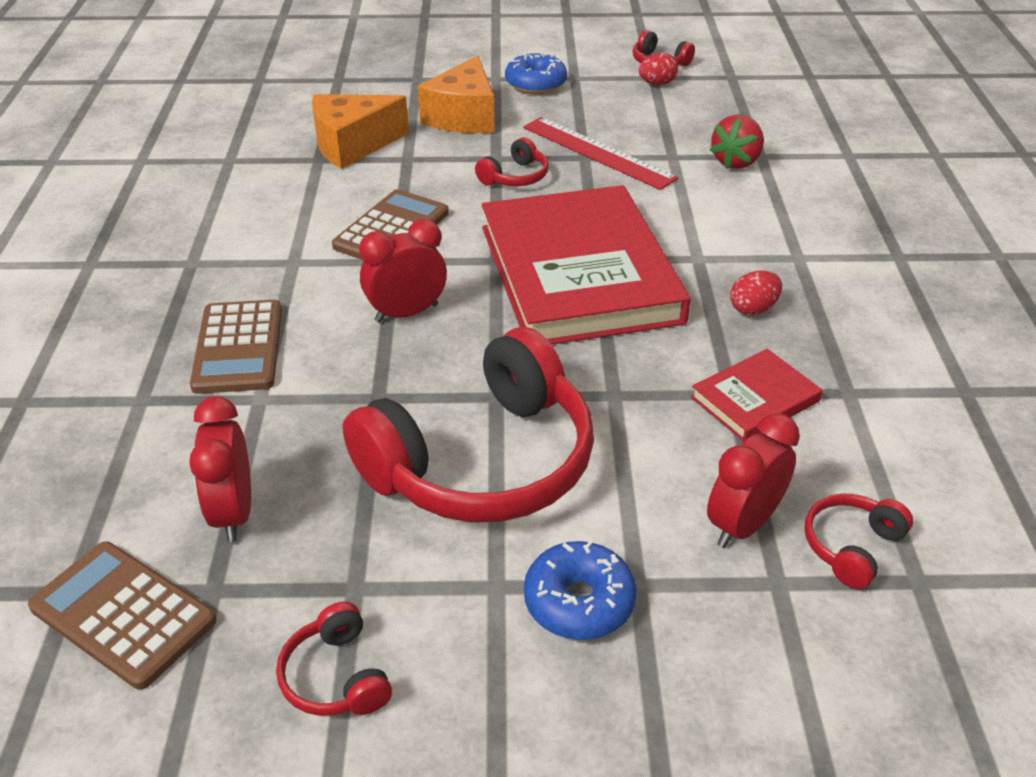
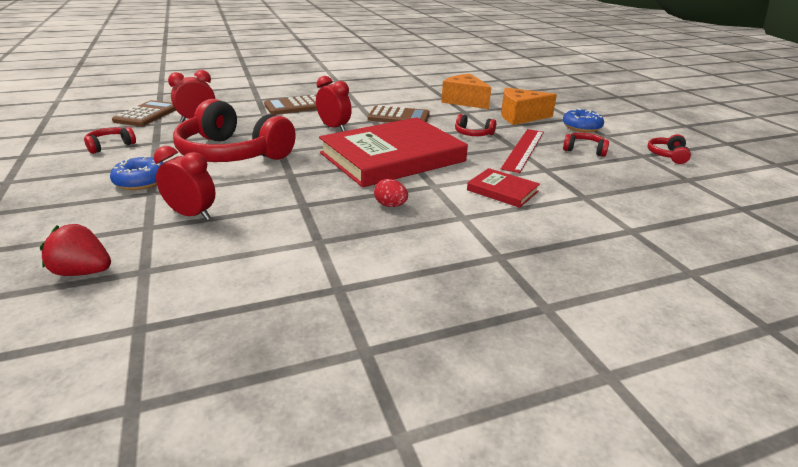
camera: 70 degrees right, 10 degrees down
(657, 84) = (635, 157): red egg -> none
(736, 162) = (564, 189): red strawberry -> red strawberry (83, 272)
(755, 399) = (299, 211): red book -> red book (502, 191)
(851, 547) = (174, 247): red headphones -> red headphones (584, 150)

